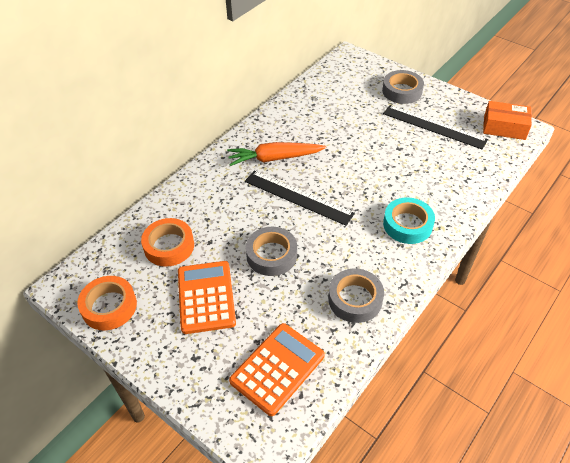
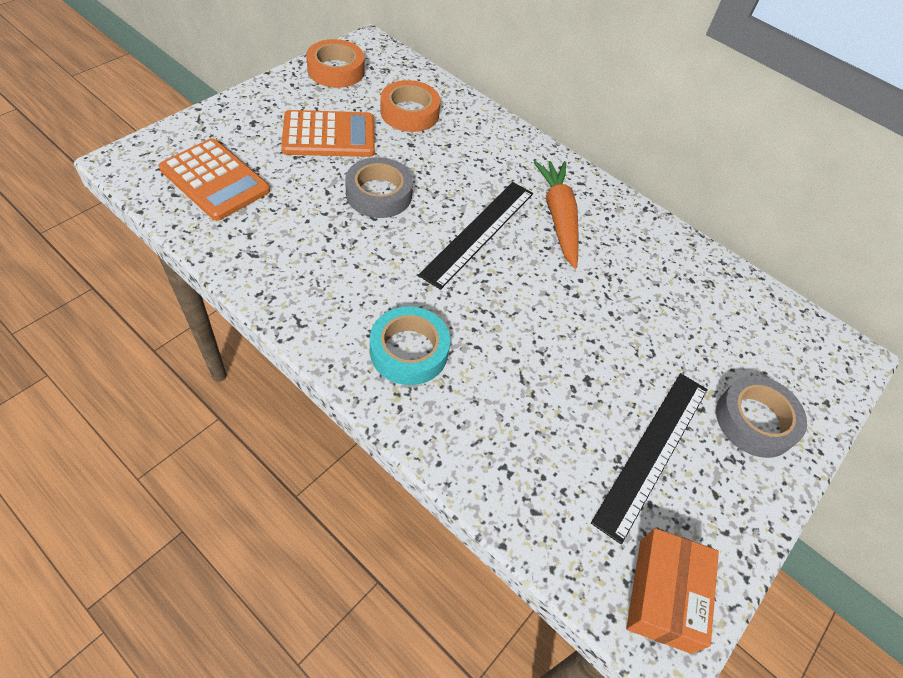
camera: 85 degrees right, 5 degrees up
(355, 299) = (288, 263): grey tape -> none

